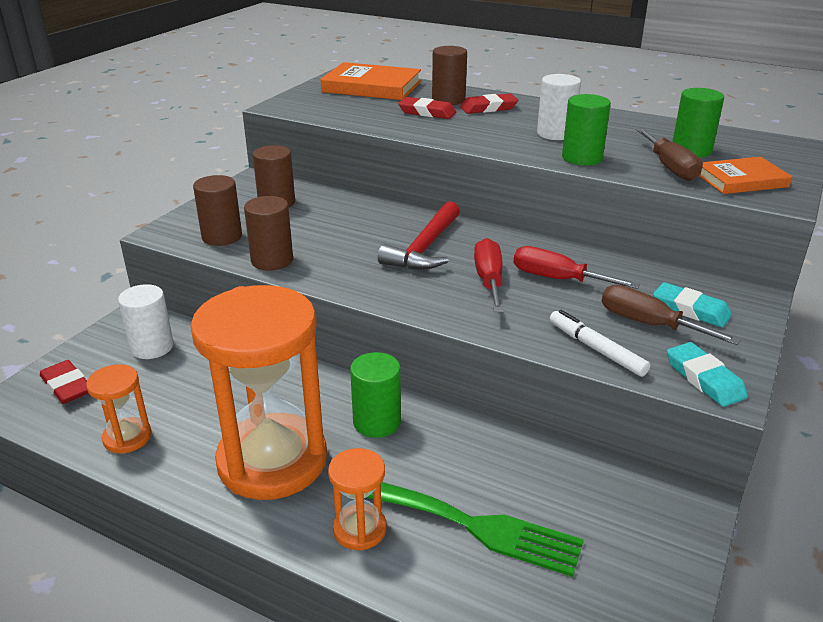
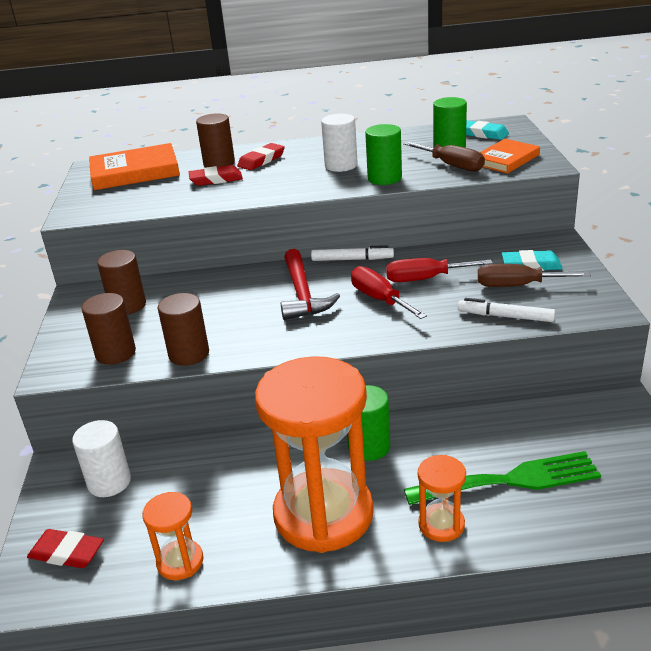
camera: 30 degrees left, 0 degrees up
(508, 234) = (352, 259): none -> white marker
(704, 379) = (588, 307): turquoise eraser -> turquoise eraser (482, 134)

